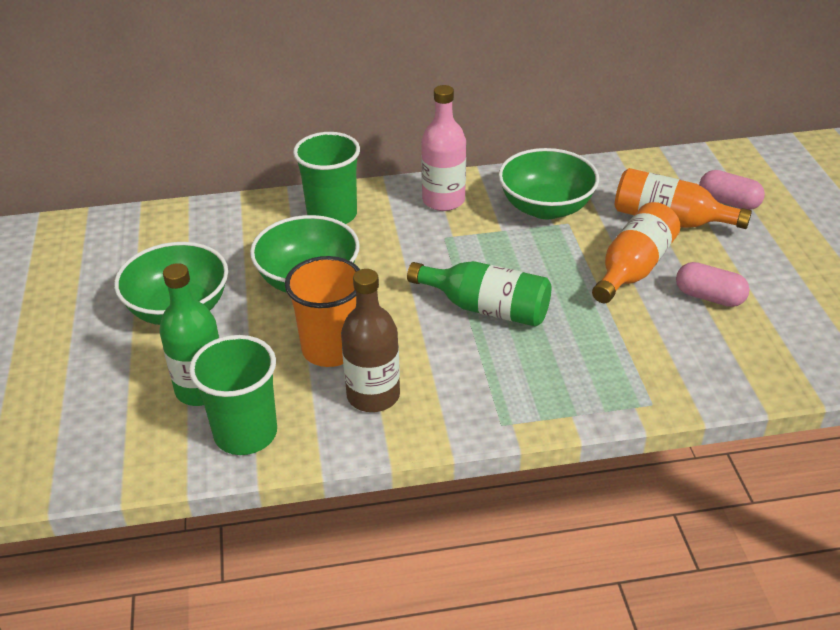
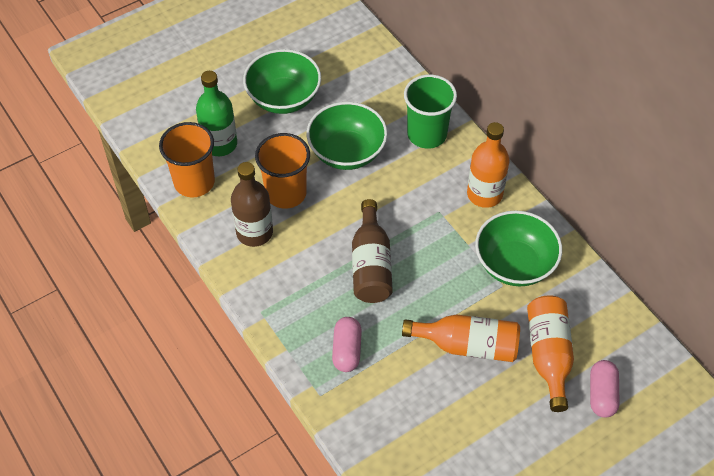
camera: 65 degrees right, 15 degrees up
(245, 433) = (194, 182): green cup -> orange cup
(443, 200) = (484, 194): pink bottle -> orange bottle
(486, 308) = (371, 265): green bottle -> brown bottle
(709, 297) = (459, 406): pink capsule -> pink capsule (347, 350)

